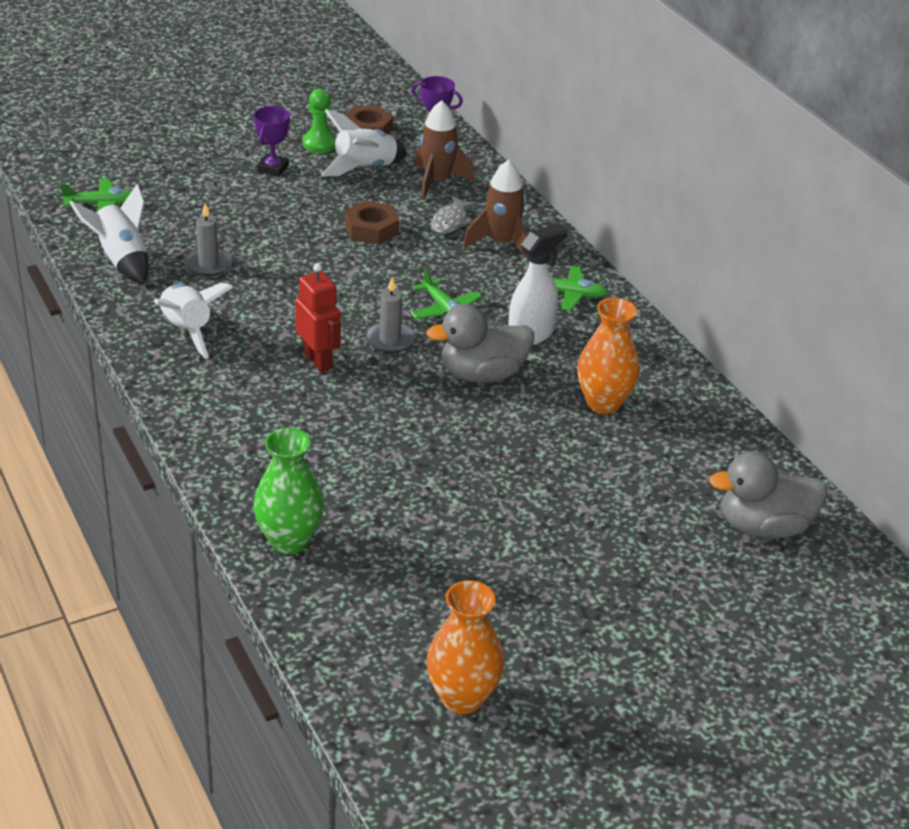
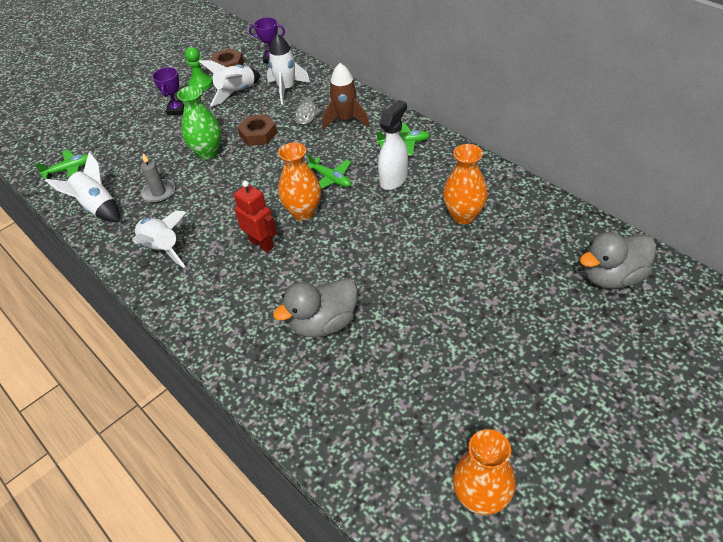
camera: 10 degrees left, 10 degrees up
(289, 540) = (299, 400): green vase -> green vase (208, 152)
(390, 340) = (303, 212): grey candle -> orange vase
(437, 182) = (286, 89): brown rocket -> white rocket
(482, 374) = (375, 219): grey duck -> grey duck (324, 323)

